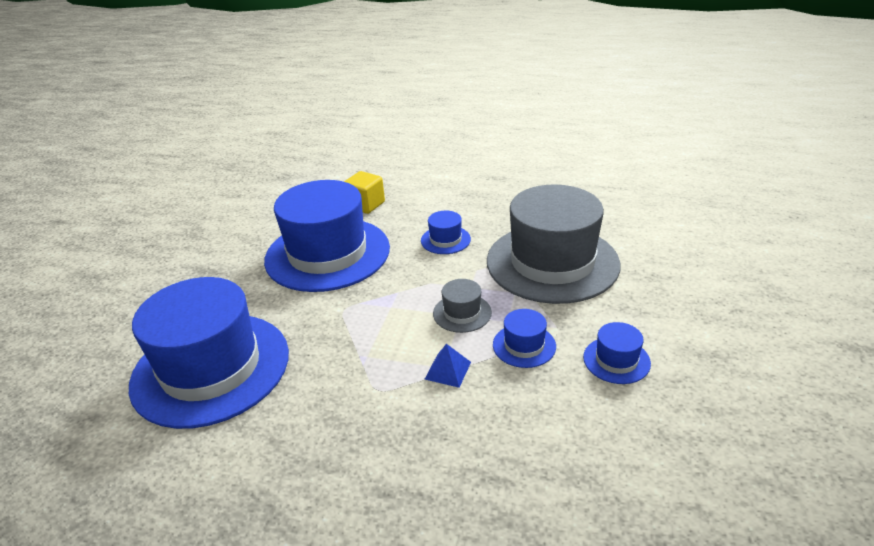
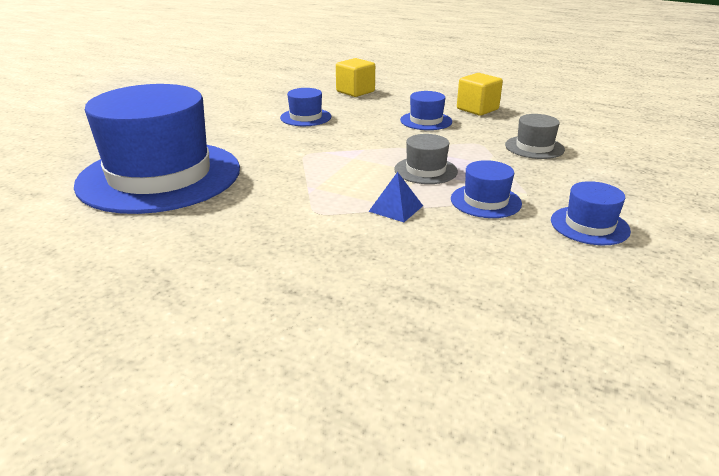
camera: 10 degrees right, 5 degrees down
(327, 253) = (305, 117): blue hat -> blue hat, size x0.41
(490, 214) = (477, 109): none -> yellow cube
(552, 262) = (534, 147): grey hat -> grey hat, size x0.41

